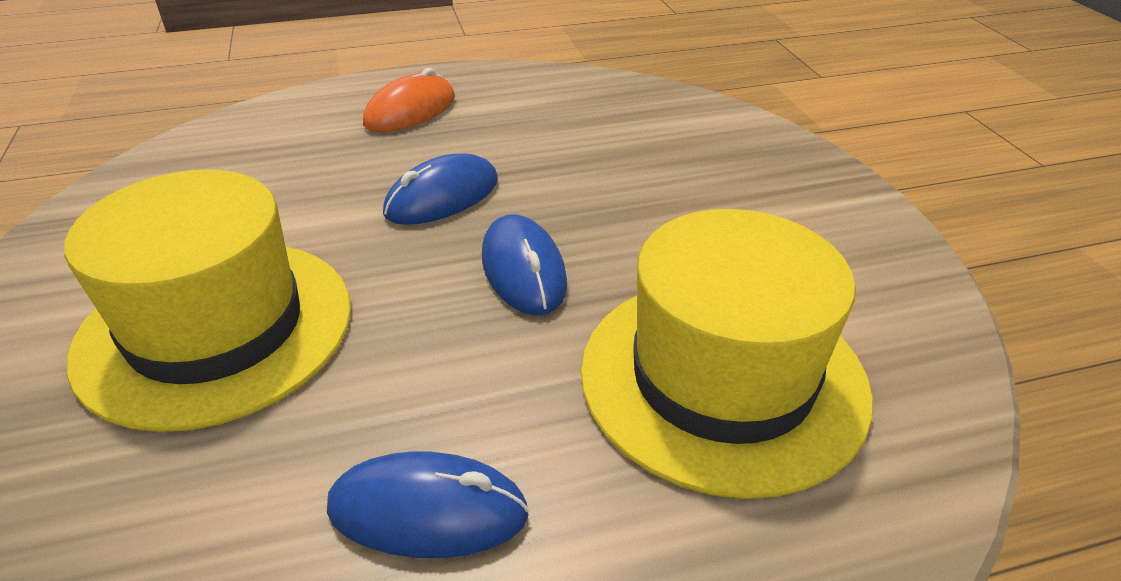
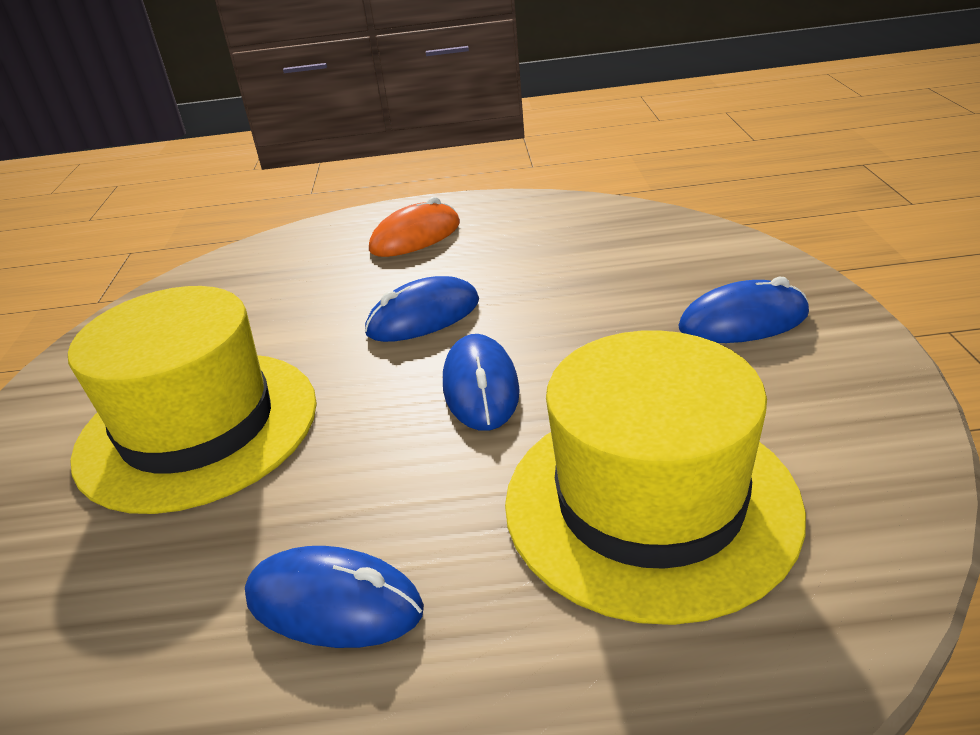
camera: 15 degrees right, 5 degrees down
(762, 194) = (743, 321): none -> blue mouse

